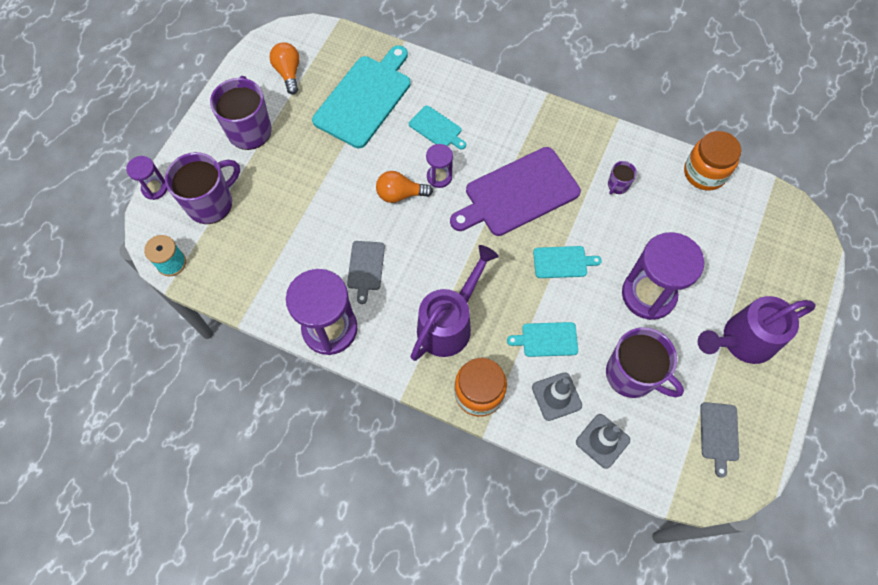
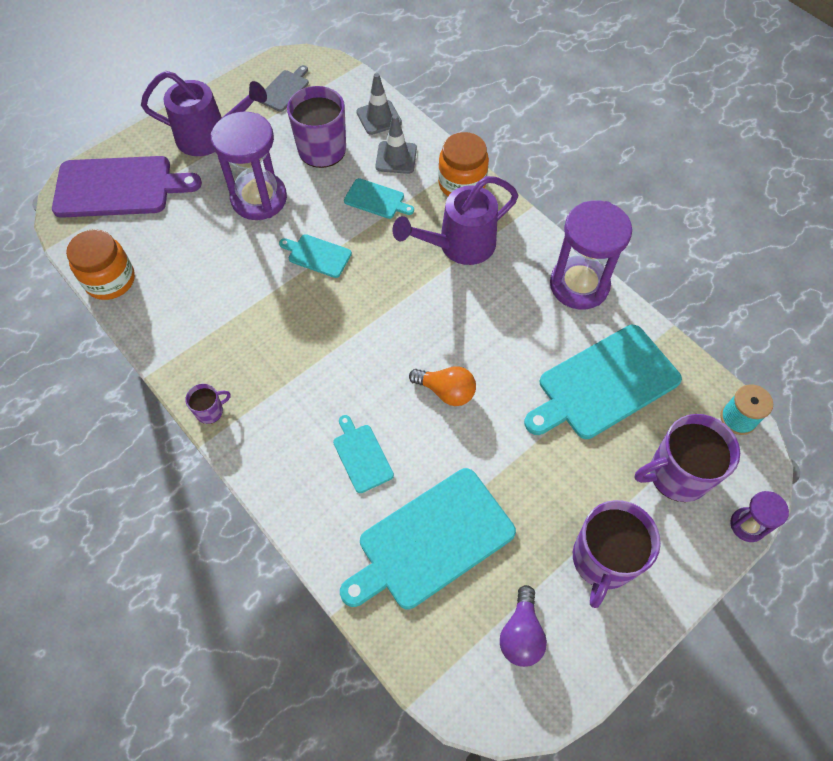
camera: 155 degrees left, 5 degrees down
(282, 248) = (604, 384): none -> turquoise cutting board
(288, 73) = (521, 634): orange light bulb -> purple light bulb
(365, 268) = (519, 327): grey cutting board -> none
(439, 177) = (391, 393): purple hourglass -> none
(518, 193) = (316, 339): purple cutting board -> purple cutting board (119, 187)
(617, 185) = (207, 304): purple mug -> purple mug (210, 411)

